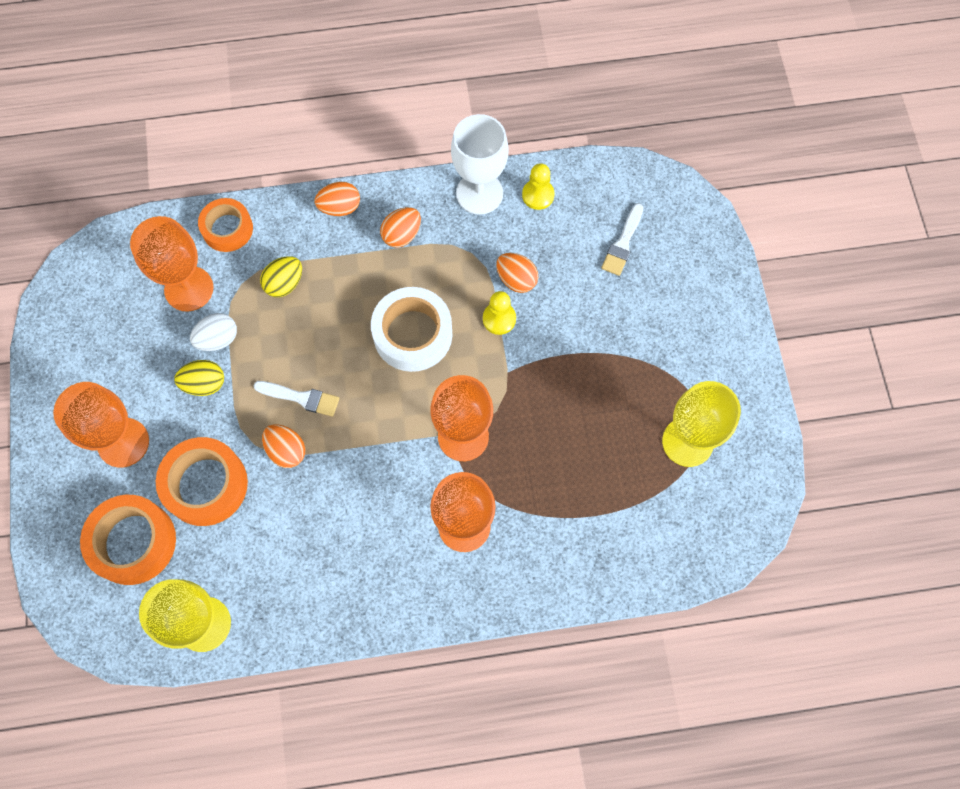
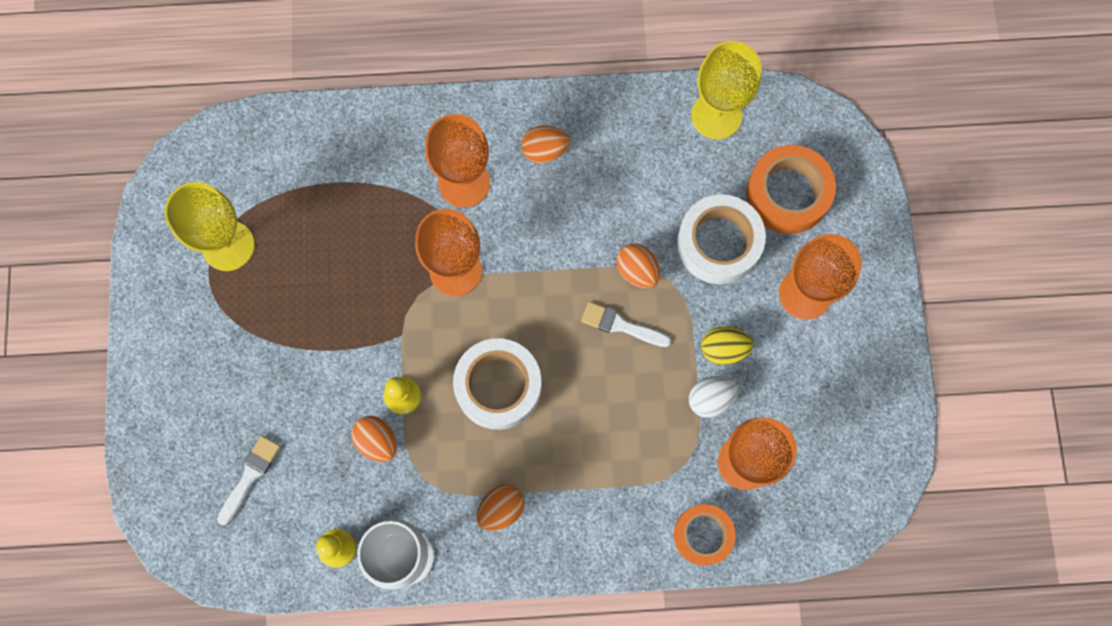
camera: 175 degrees left, 5 degrees up
(206, 485) = (718, 243): orange tape -> white tape
(284, 284) = (637, 459): yellow egg -> none
(340, 207) = (571, 552): orange egg -> orange egg (544, 151)

